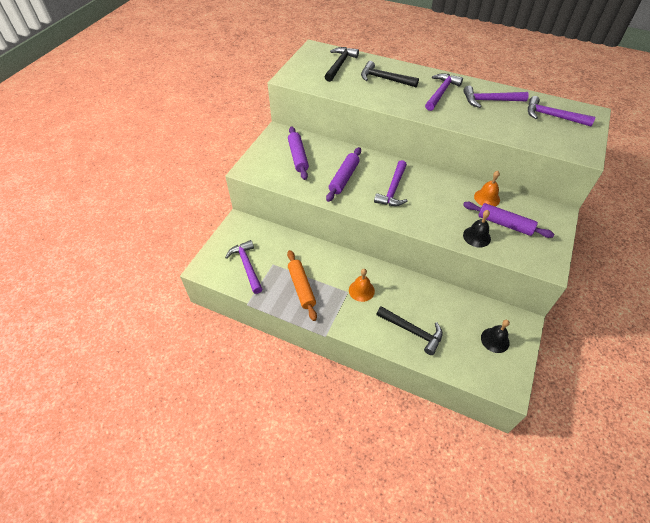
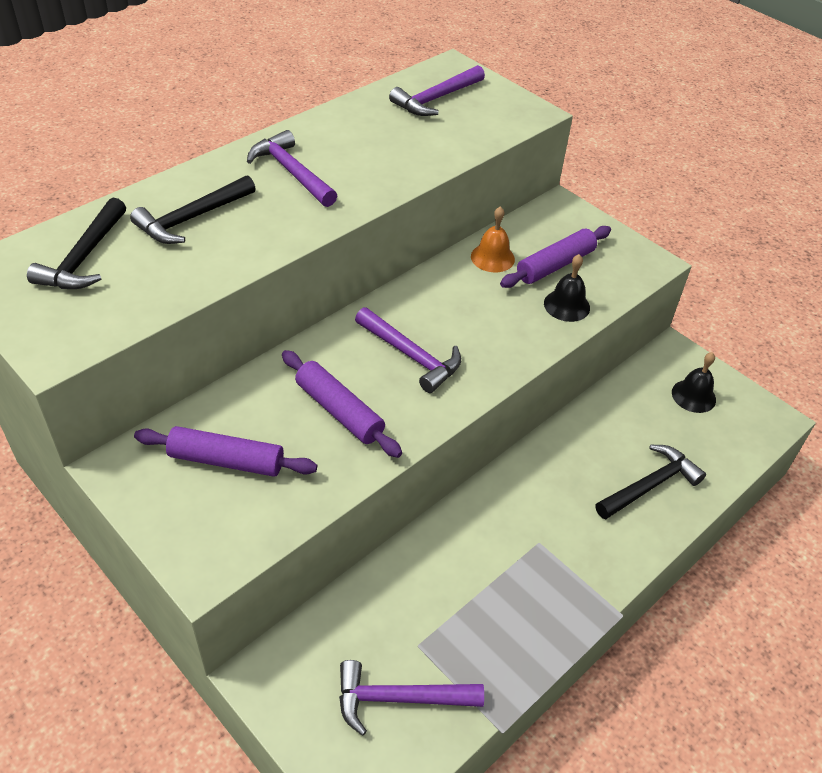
camera: 70 degrees left, 5 degrees down
(301, 287) = (499, 614): orange rolling pin -> none
(340, 64) = (84, 258): black hammer -> black hammer turned 120 degrees counterclockwise
(361, 290) = (543, 520): orange bell -> none
(490, 101) = (355, 135): purple hammer -> none

